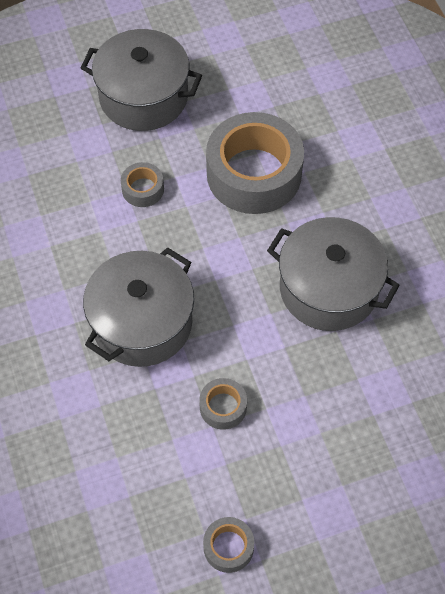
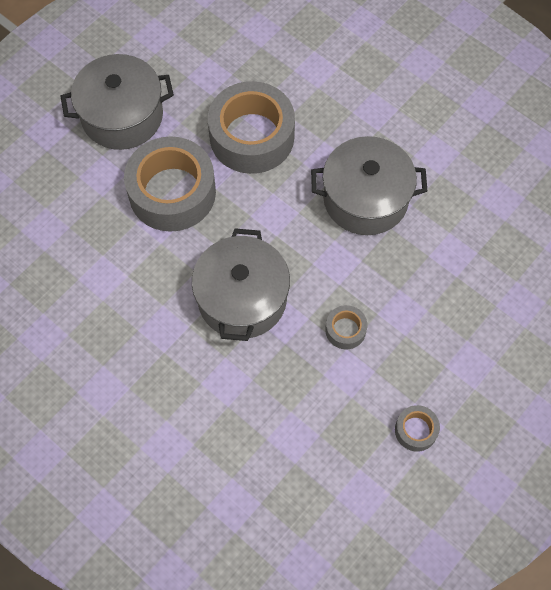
camera: 30 degrees left, 5 degrees up
(143, 189) = (172, 192): grey tape -> grey tape, size x2.27

